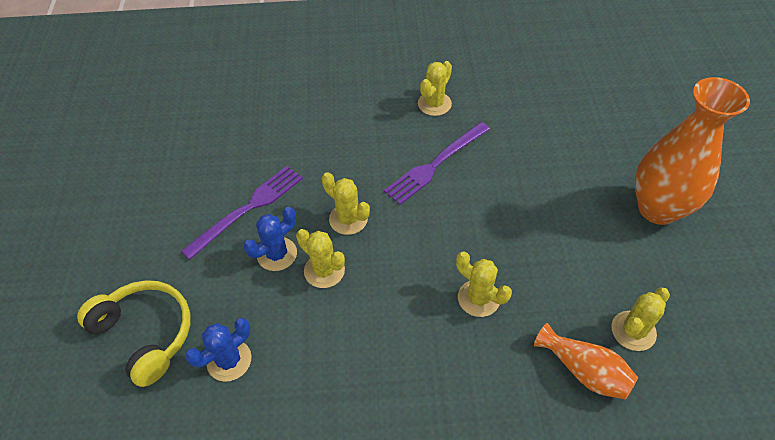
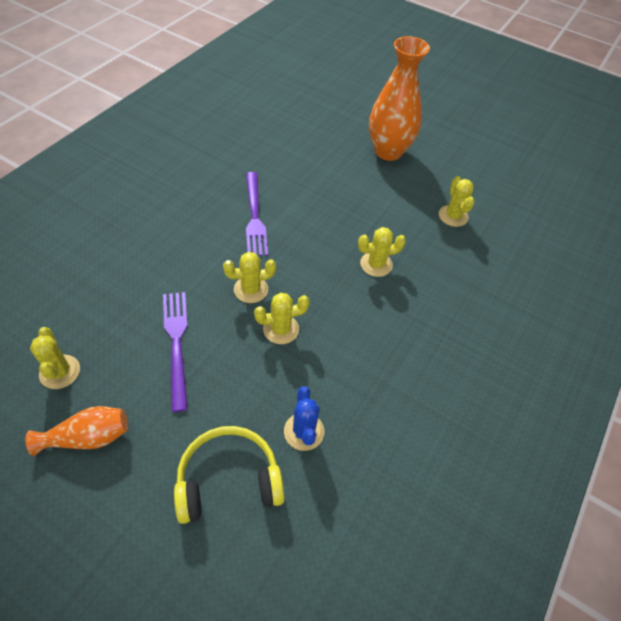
camera: 60 degrees left, 0 degrees up
(277, 254) = (238, 349): blue cactus -> none
(434, 104) = (202, 183): yellow cactus -> yellow cactus (60, 372)
(584, 371) = (460, 252): orange vase -> orange vase (88, 437)

